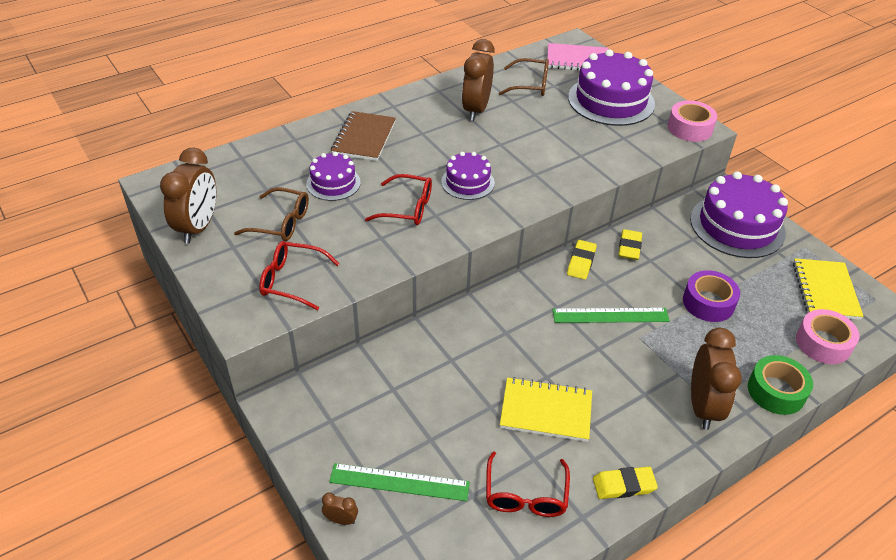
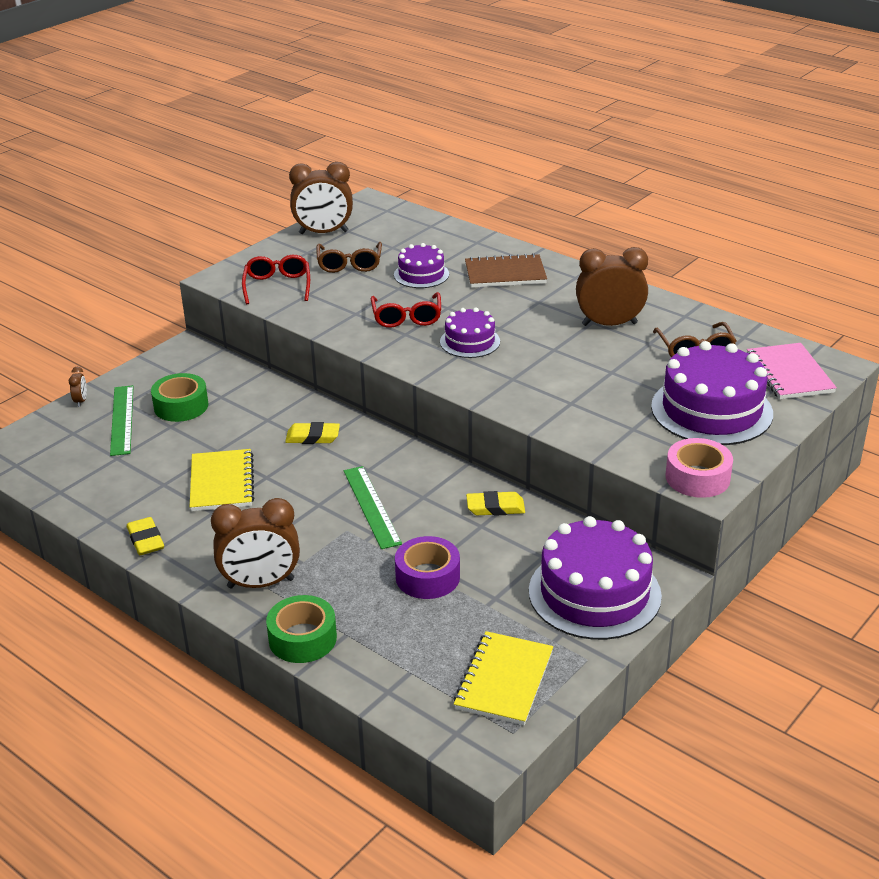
camera: 75 degrees right, 10 degrees down
(396, 425) = (181, 406): none -> green tape
(525, 494) = (124, 485): red glasses -> none
(581, 262) = (448, 476): yellow eraser -> yellow eraser (313, 437)
(823, 343) = (400, 678): pink tape -> none
(825, 290) = (504, 680): yellow notebook -> yellow notebook turned 60 degrees counterclockwise

